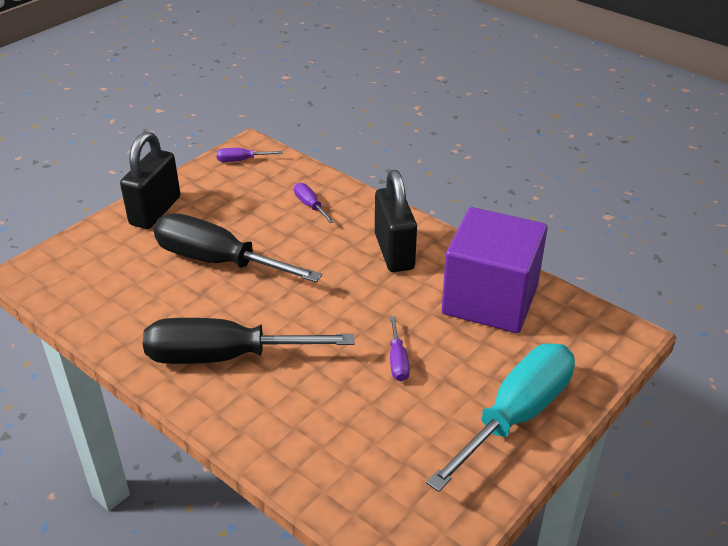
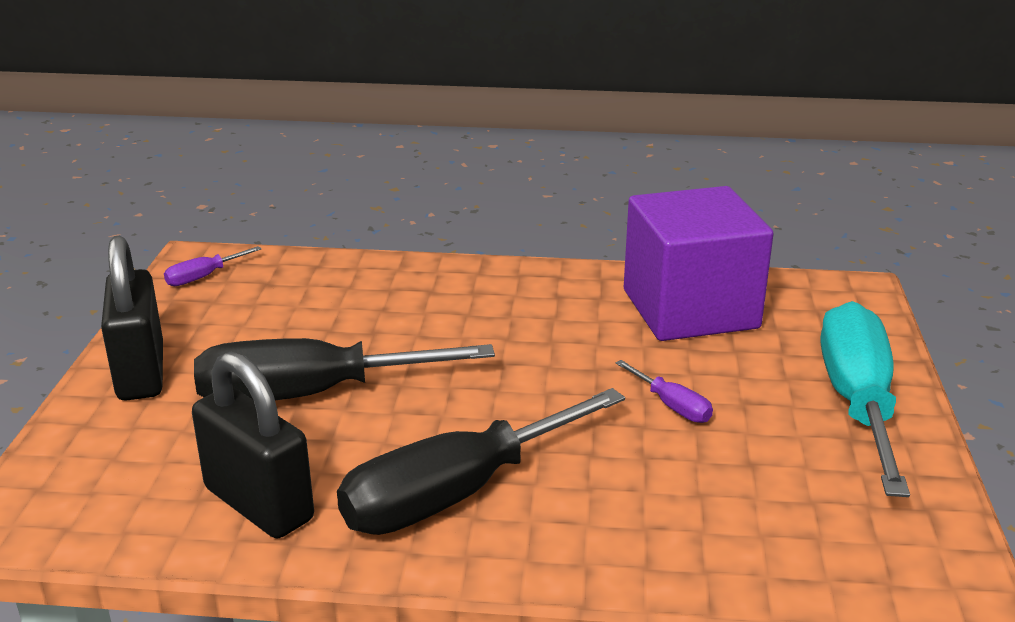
camera: 35 degrees left, 10 degrees down
(310, 205) = (361, 293): purple screwdriver -> none
(394, 252) = (526, 304): black padlock -> black padlock (258, 504)

